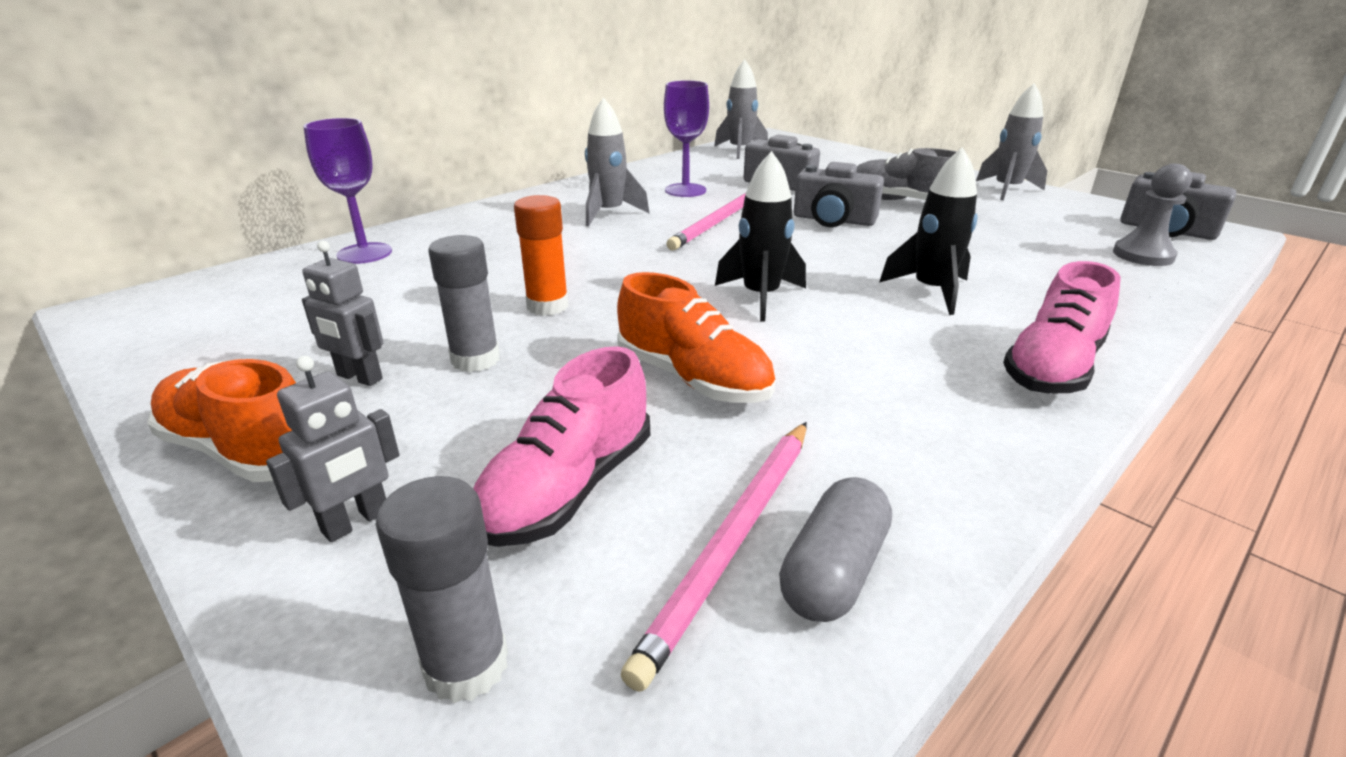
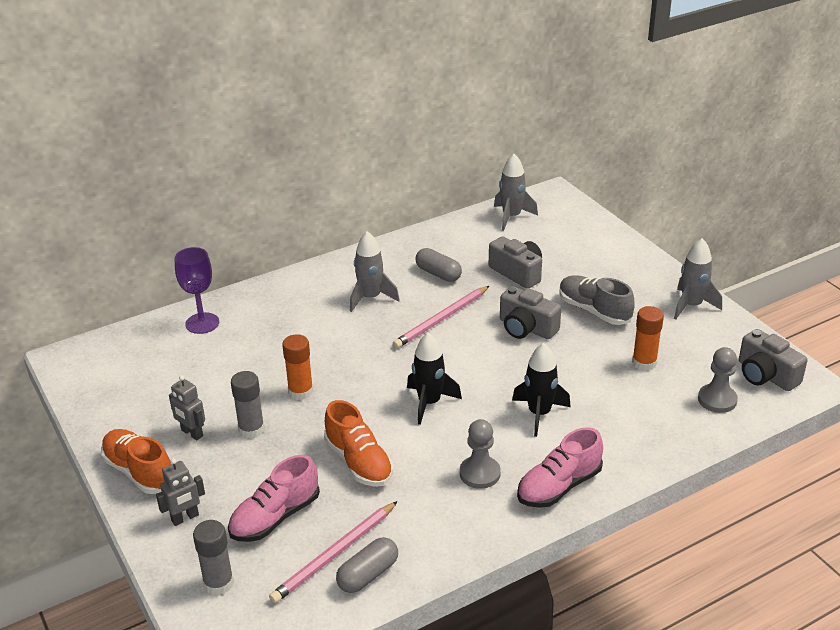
camera: 15 degrees right, 5 degrees up
(685, 190) = (438, 274): purple goblet -> grey capsule
(911, 368) = (480, 473): none -> grey pawn
(1012, 234) = (644, 363): none -> orange glue stick

